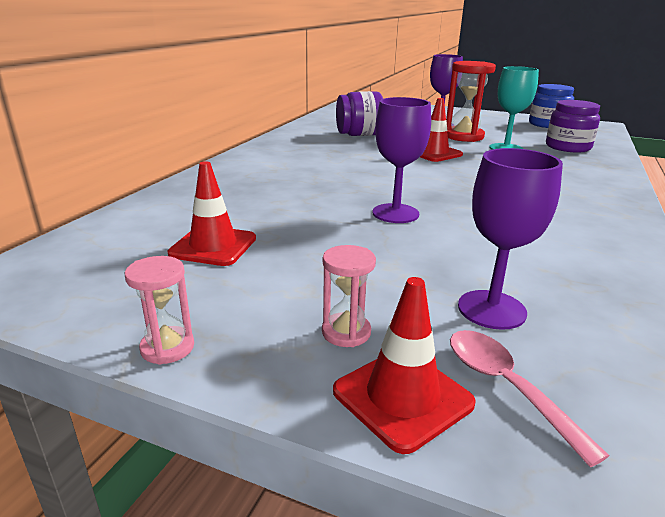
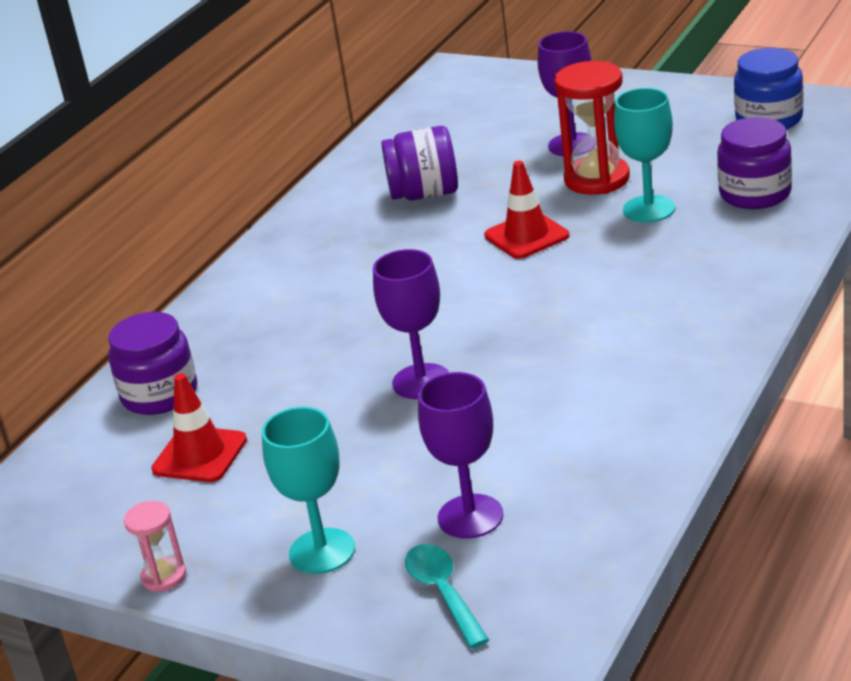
camera: 10 degrees right, 5 degrees up
(181, 207) = (160, 394): none -> purple jar
(346, 332) = (322, 551): pink hourglass -> turquoise goblet
(402, 397) = (354, 607): red traffic cone -> none
(505, 386) = (443, 593): pink spoon -> turquoise spoon

